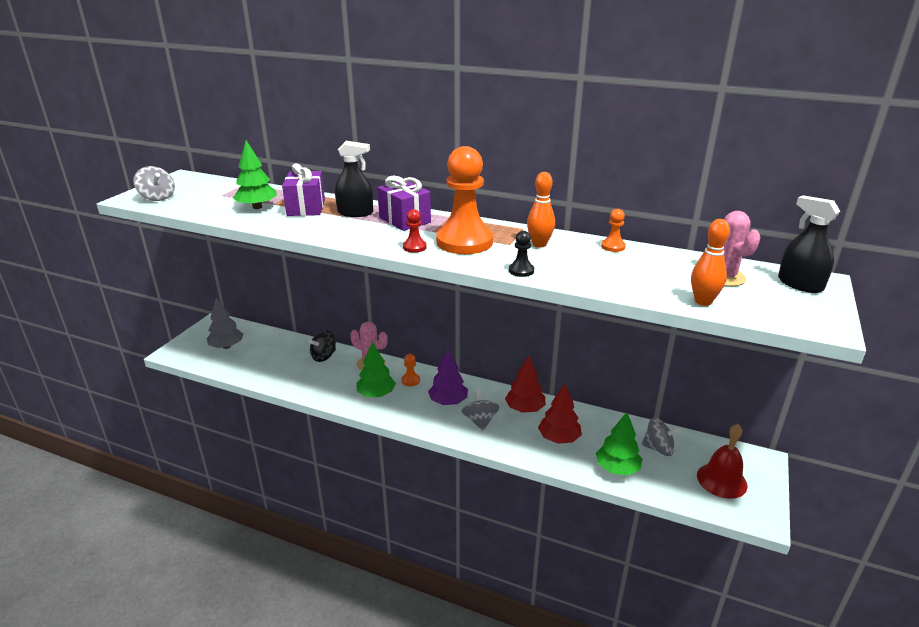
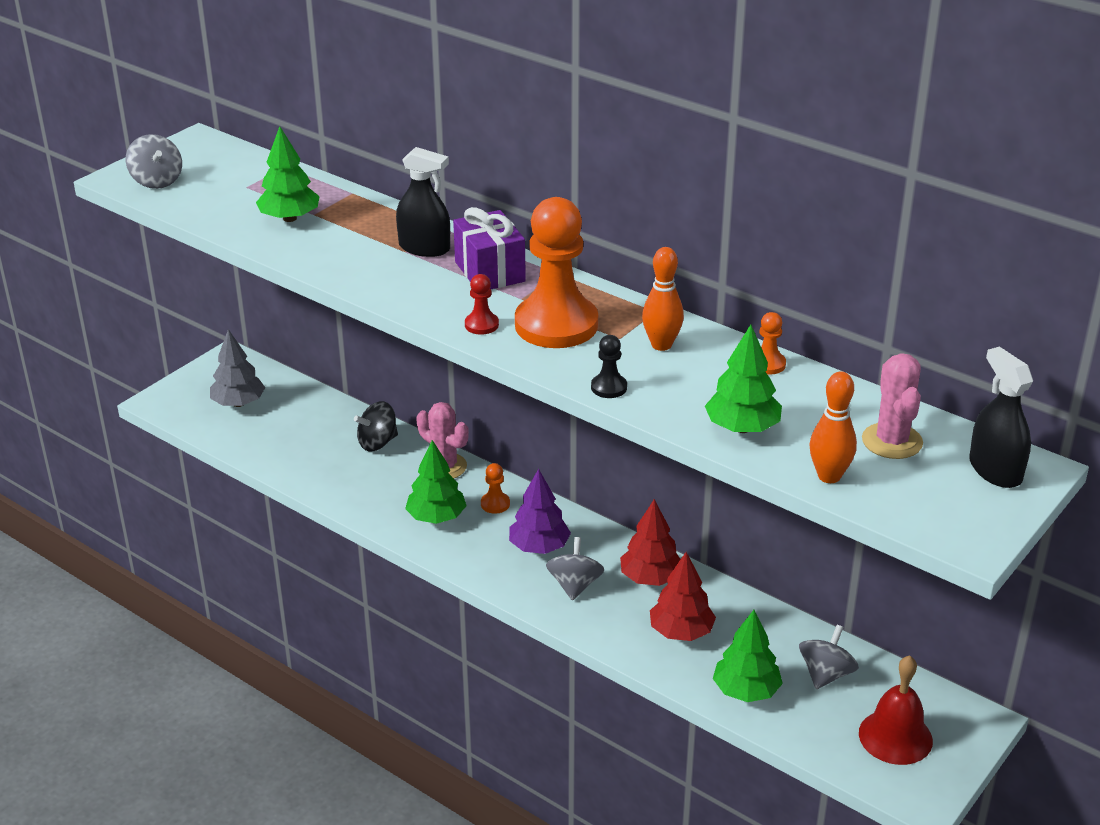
camera: 15 degrees right, 5 degrees up
(306, 208) = (358, 228): purple gift -> none
(625, 282) = (742, 428): none -> green tree
(658, 448) = (826, 674): grey spinning top -> grey spinning top turned 90 degrees counterclockwise

